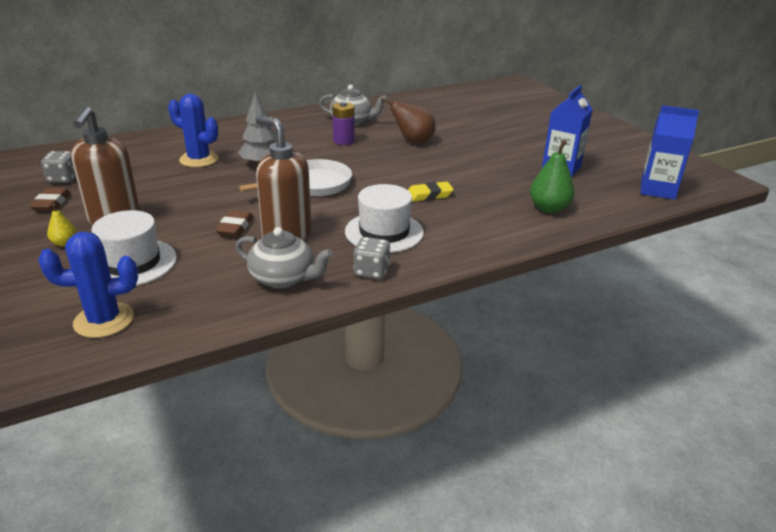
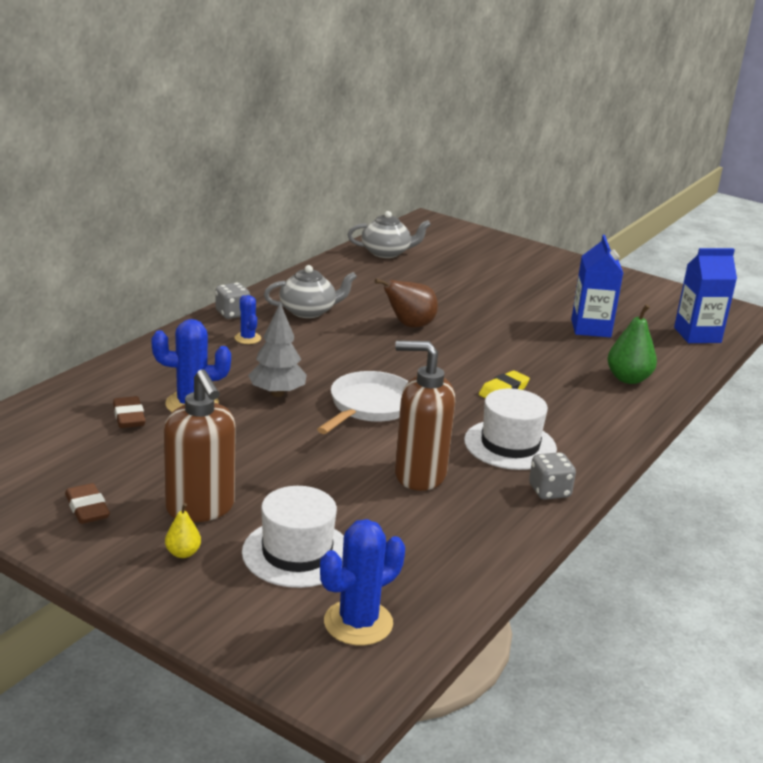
camera: 30 degrees left, 5 degrees down
(63, 179) = (51, 472): grey dice -> grey dice (232, 314)
(235, 227) = (353, 480): brown eraser -> brown eraser (129, 417)
(283, 278) = (476, 523): grey teapot -> grey teapot (386, 253)
(288, 130) = (247, 338): none -> blue cactus
(343, 141) = (332, 341): purple battery -> none

